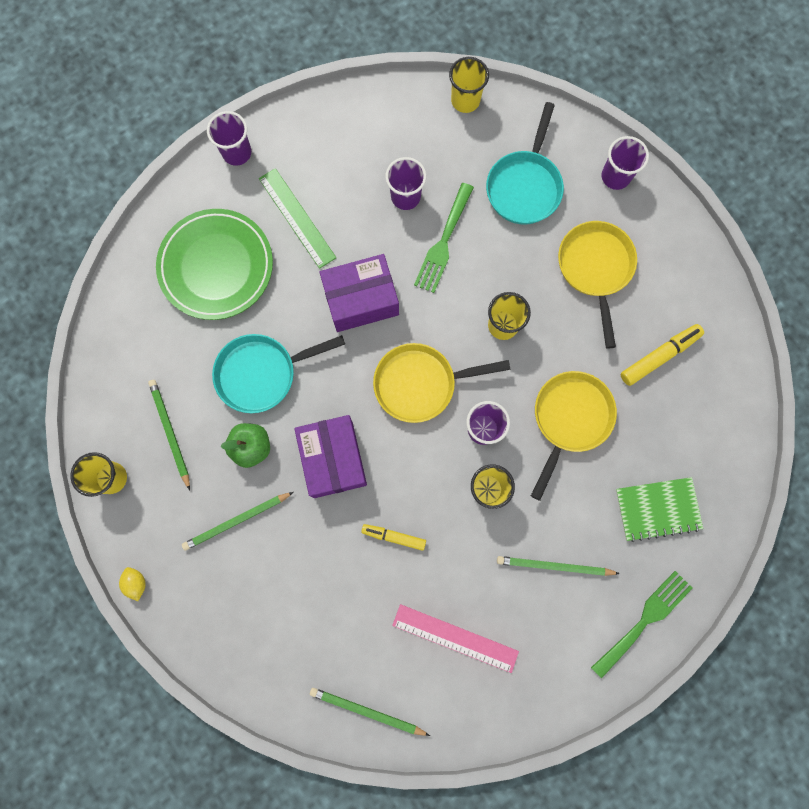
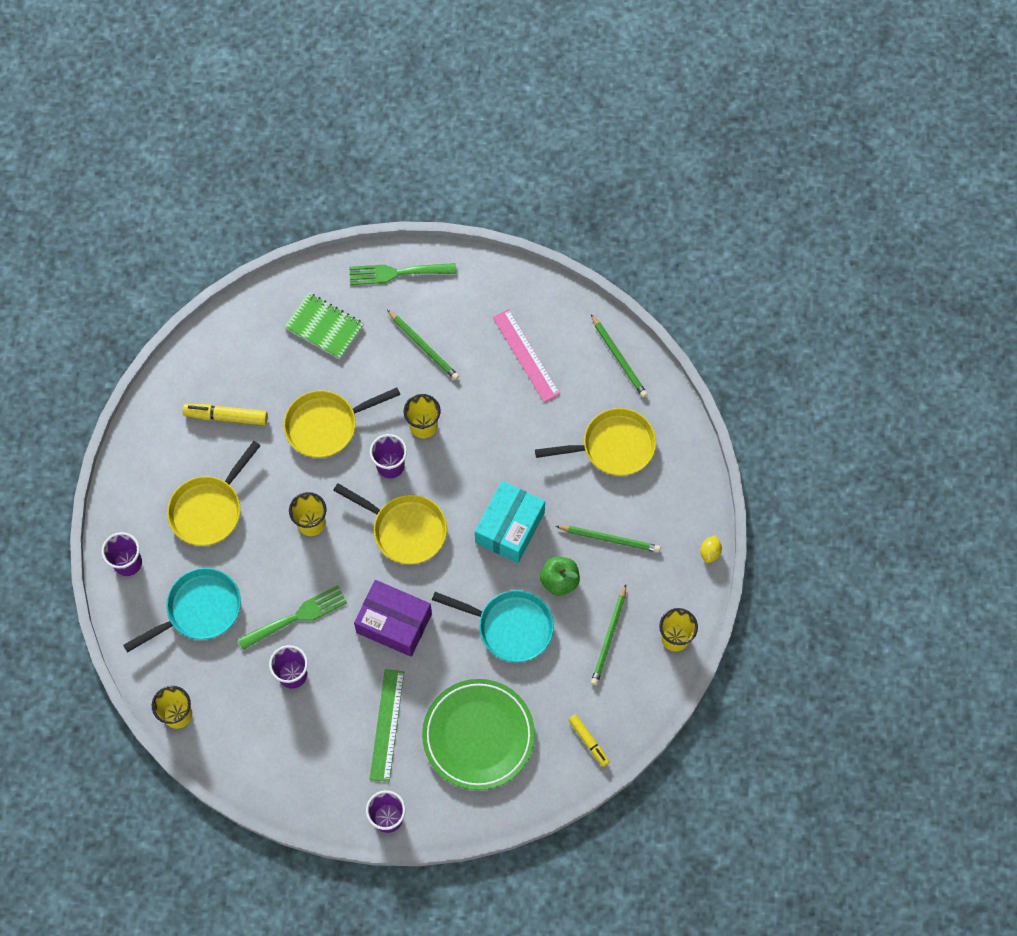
camera: 140 degrees left, 10 degrees down
(302, 613) = (613, 446): none -> yellow pan
(333, 459) = (510, 527): purple box -> turquoise box
(393, 536) = (512, 445): yellow marker -> yellow marker (588, 741)

